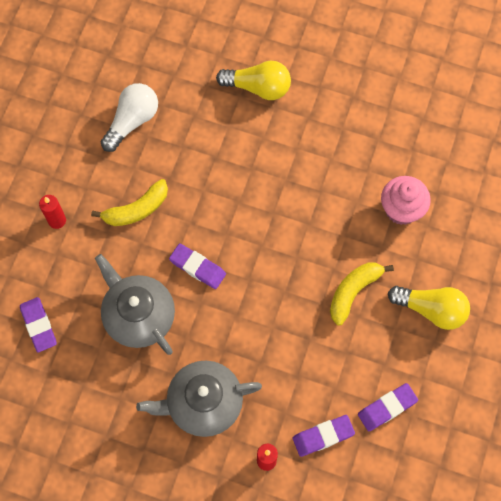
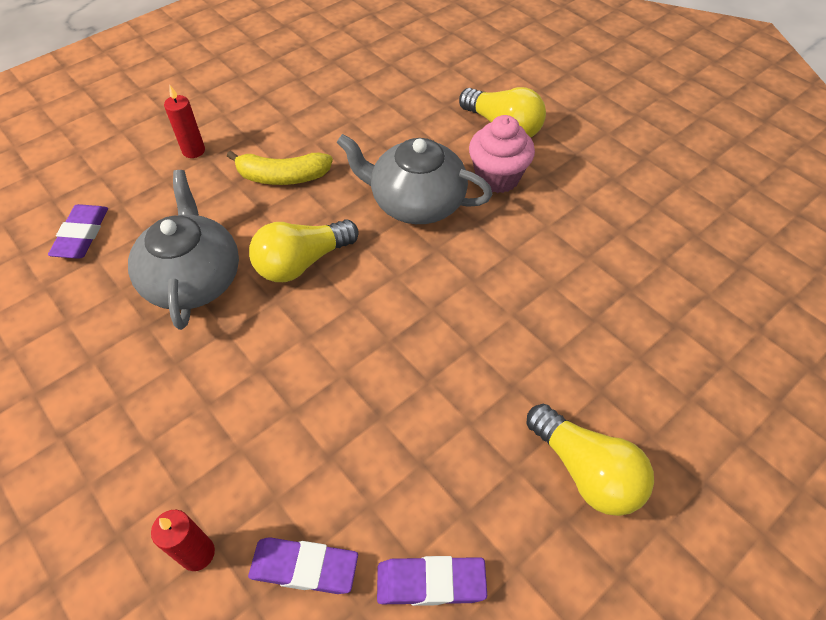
camera: 30 degrees right, 15 degrees down
(132, 121) = (344, 103): white light bulb -> none
(197, 267) = (302, 262): purple eraser -> yellow light bulb
(203, 403) = (180, 420): grey teapot -> grey teapot (415, 202)
(353, 292) = (482, 387): yellow banana -> none
(401, 209) = (610, 320): pink cupcake -> pink cupcake (497, 177)

